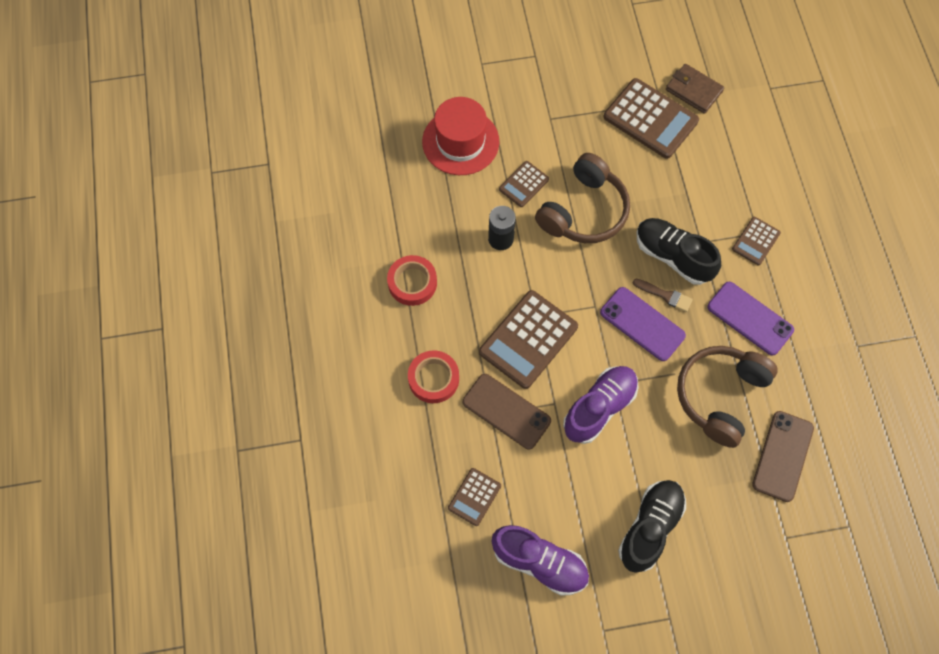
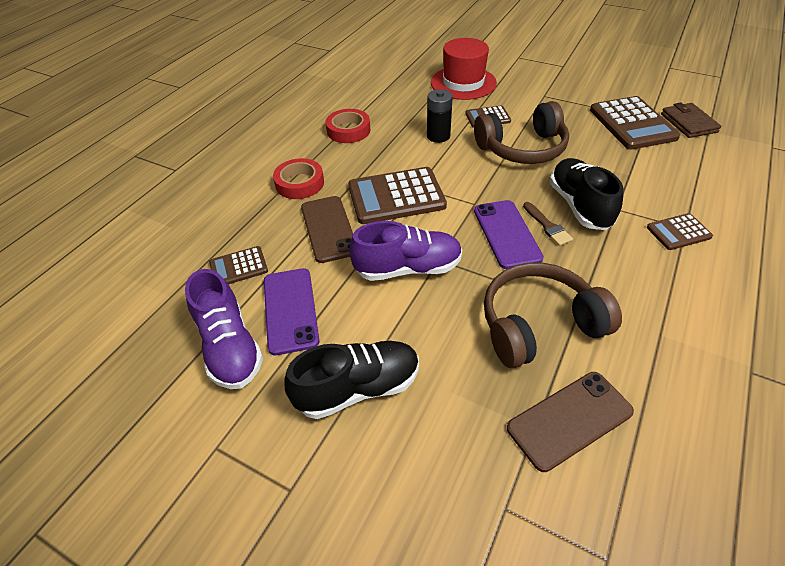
camera: 40 degrees right, 20 degrees down
(750, 318) = (625, 282): purple phone -> purple phone (290, 310)

